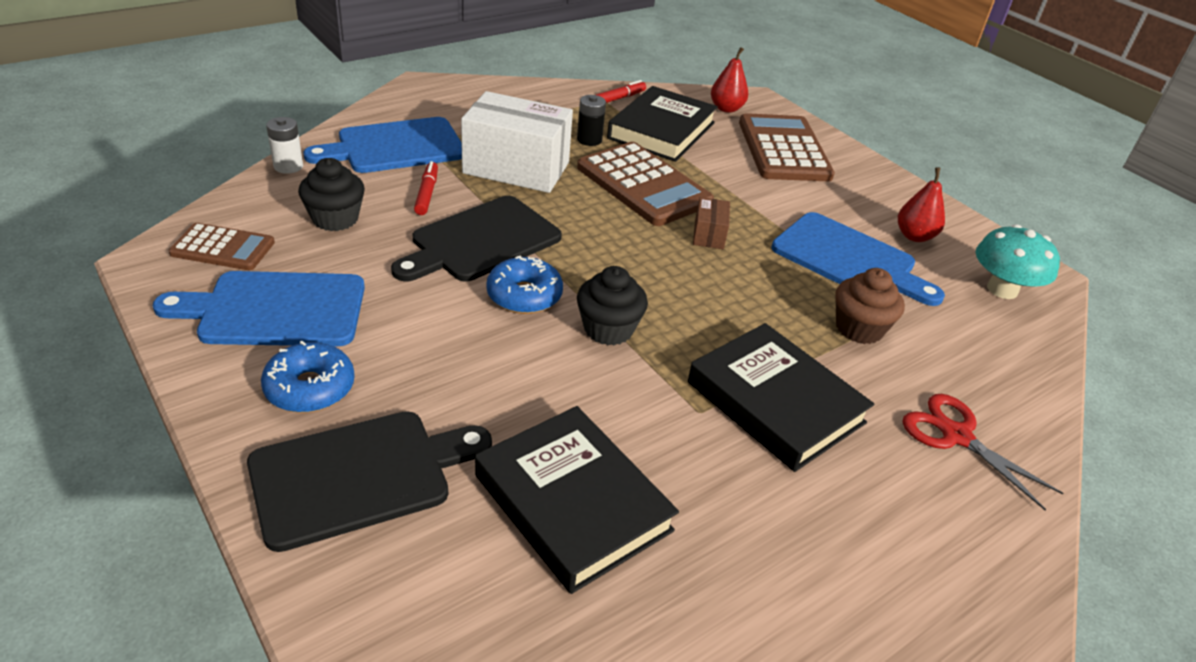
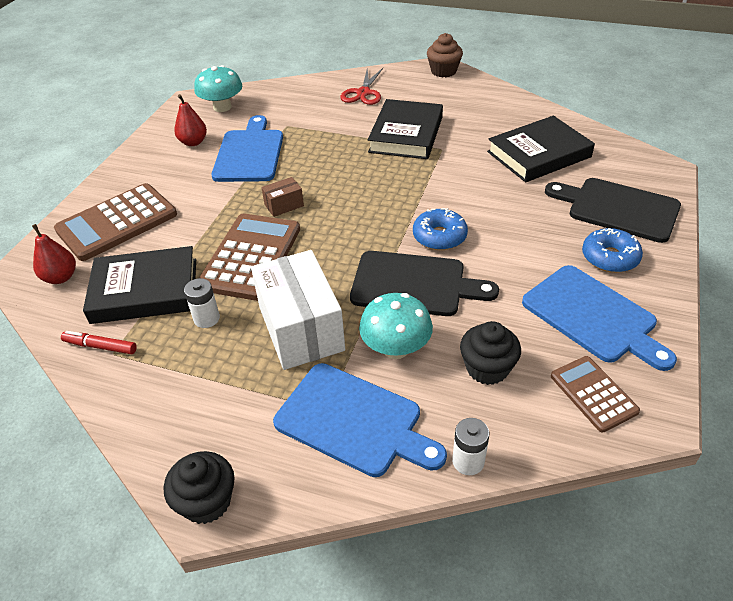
camera: 120 degrees left, 5 degrees up
(427, 193) = (396, 348): red marker -> turquoise mushroom
(573, 503) = (538, 154): black book -> black book turned 45 degrees clockwise
(589, 140) = (206, 318): black battery -> white battery
(608, 329) = (424, 196): black cupcake -> black cupcake (207, 501)
(859, 328) = (315, 132): brown cupcake -> brown cupcake (443, 71)

